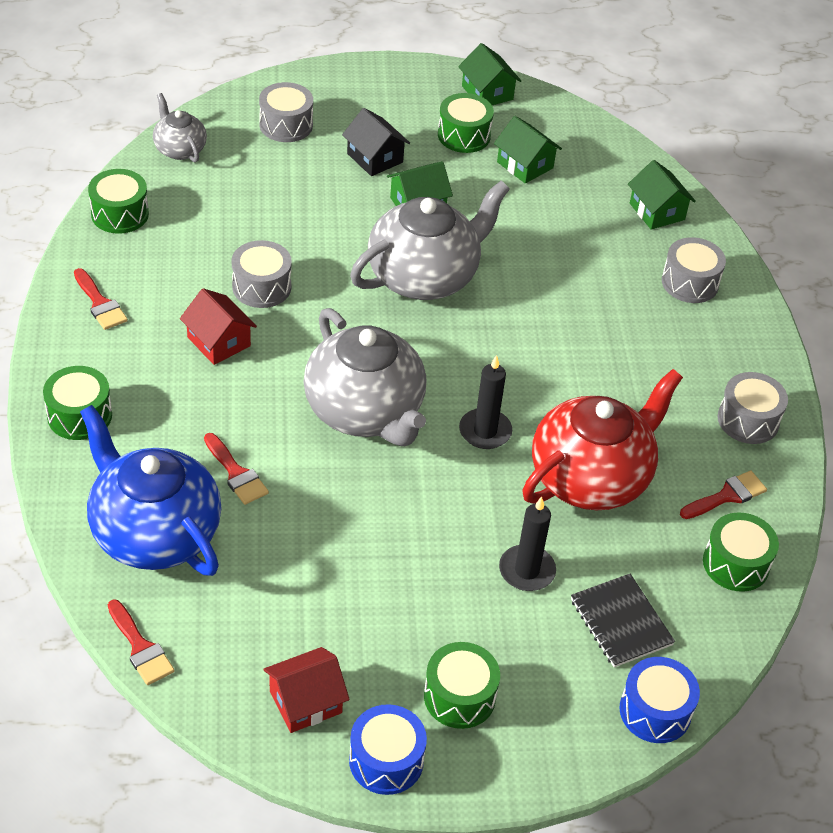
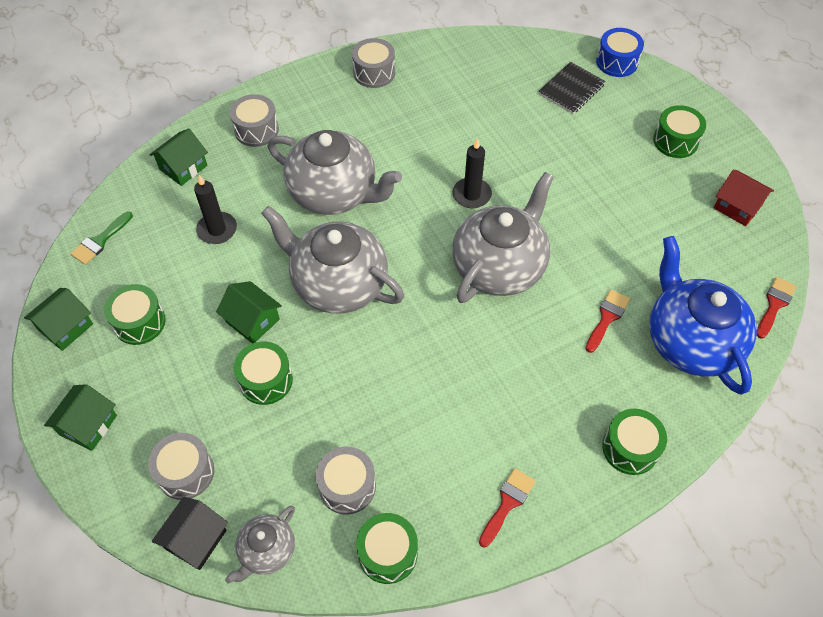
camera: 110 degrees left, 10 degrees up
(154, 533) = (690, 341): blue teapot -> blue teapot turned 135 degrees clockwise
(219, 341) = (493, 390): red house -> none
(261, 287) = (414, 389): grey drum -> grey drum (347, 486)
(375, 158) = (203, 377): black house -> black house (196, 539)
(386, 760) = (740, 158): blue drum -> none
(525, 165) = (162, 265): green house -> green house (88, 425)
(527, 570) = (567, 139): black candle -> black candle (217, 230)
(554, 314) = (334, 193): none -> grey teapot
(582, 133) = (100, 241): none -> green brush
(591, 477) = (473, 131): red teapot -> none
(727, 496) = (444, 68): red brush -> none
(736, 564) = (493, 53): green drum -> green drum (266, 380)

